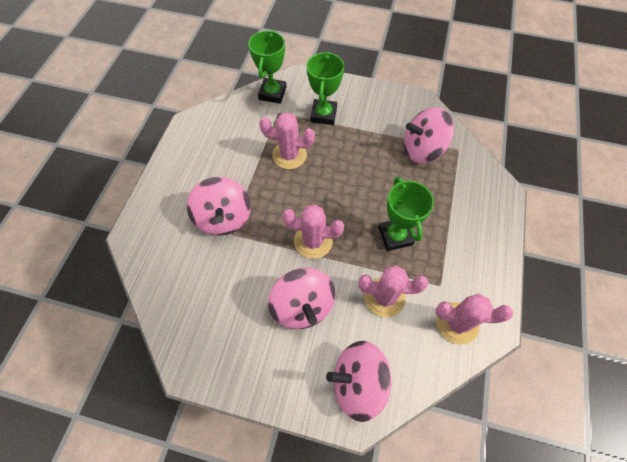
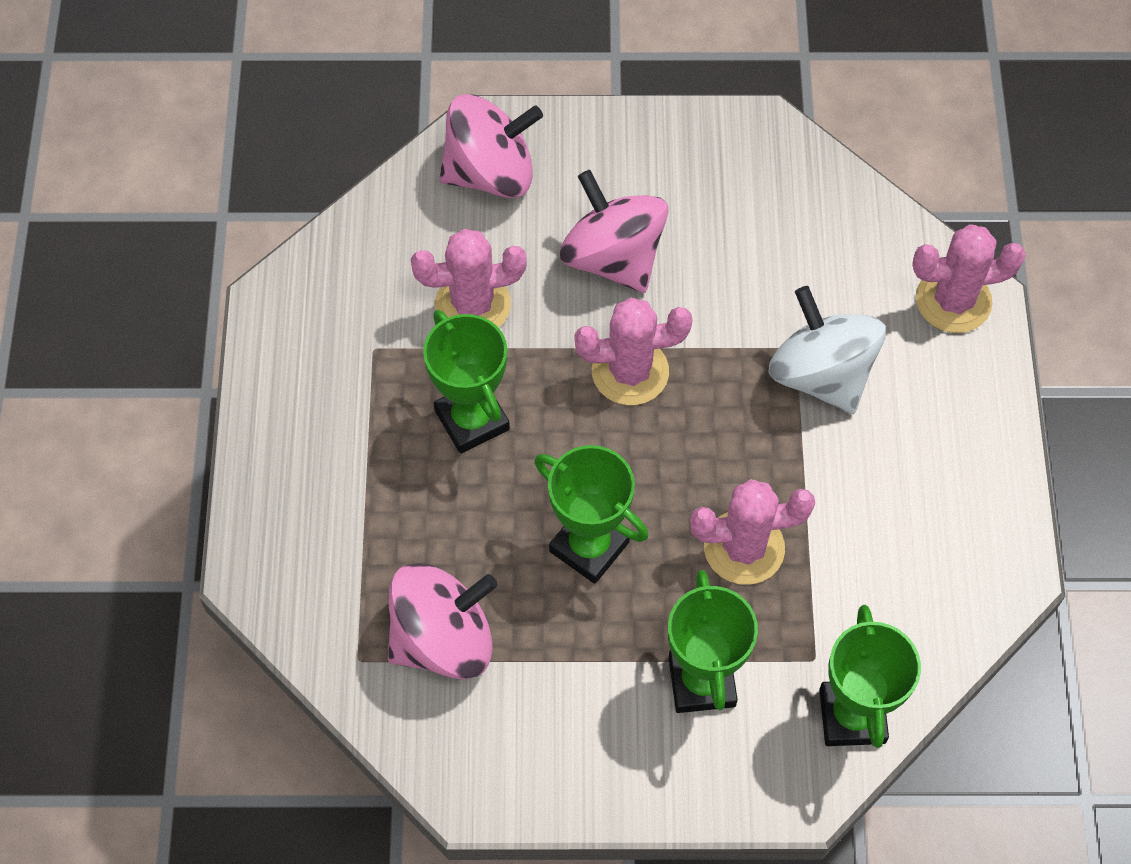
camera: 165 degrees right, 0 degrees up
(224, 218) = (821, 374): pink spinning top -> white spinning top
(354, 170) = (589, 546): none -> green trophy
(457, 323) = (339, 293): pink cactus -> pink cactus (953, 301)

